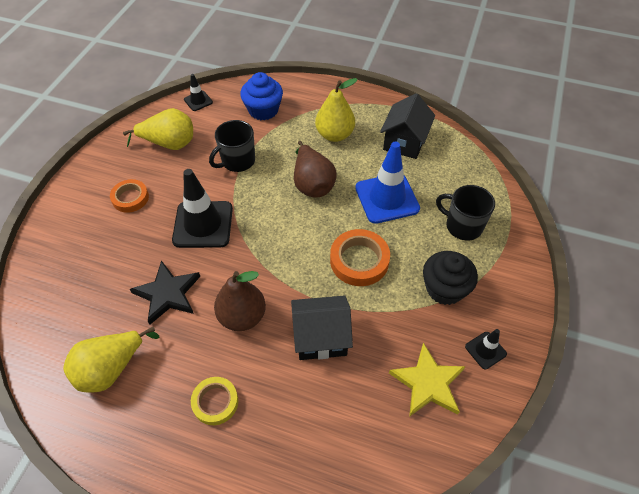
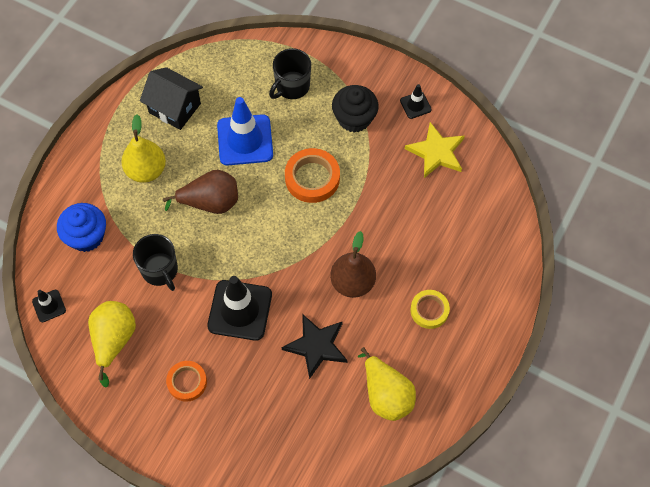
camera: 80 degrees left, 10 degrees up
(321, 337) = (384, 222): black house -> none

